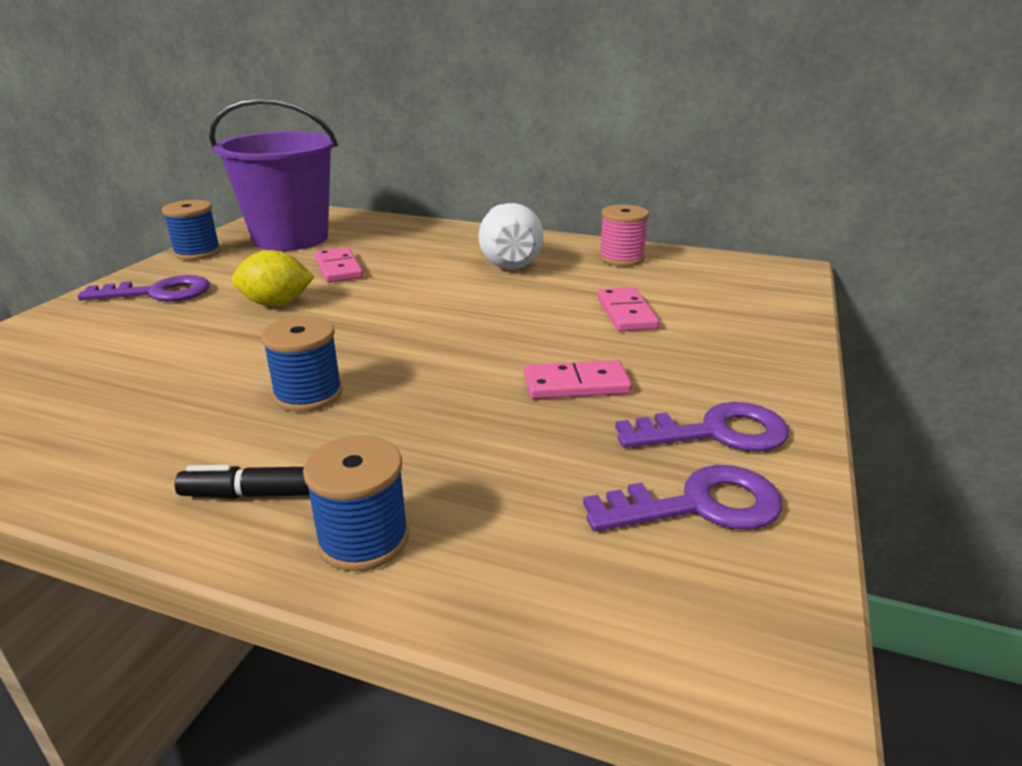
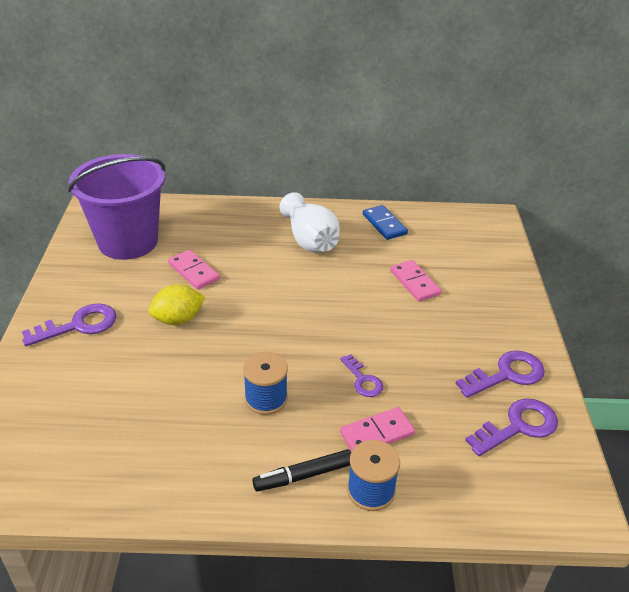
camera: 20 degrees left, 10 degrees up
(197, 252) = (66, 273): blue spool -> none
(467, 399) = (363, 380): none -> purple key
(576, 384) = (417, 354): pink domino -> pink domino (376, 433)
(621, 258) = (384, 224): pink spool -> blue domino

